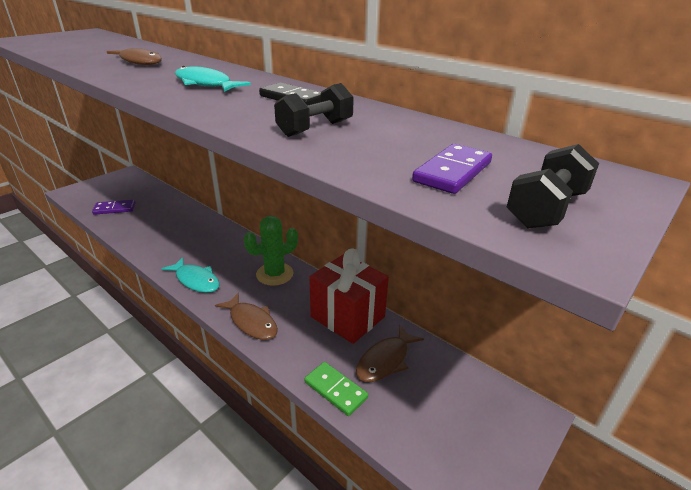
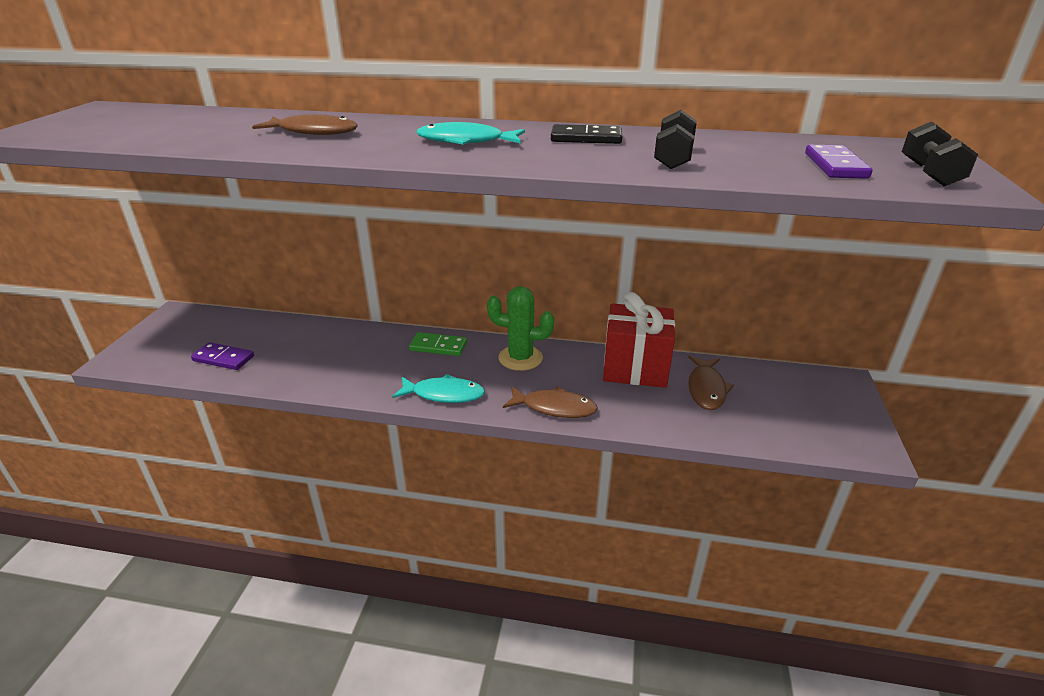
camera: 30 degrees left, 0 degrees up
(115, 209) = (223, 358): purple domino -> purple domino turned 60 degrees clockwise
(274, 274) = (520, 358): green cactus -> green cactus turned 75 degrees clockwise
(335, 390) = (695, 427): green domino -> green domino (438, 346)

